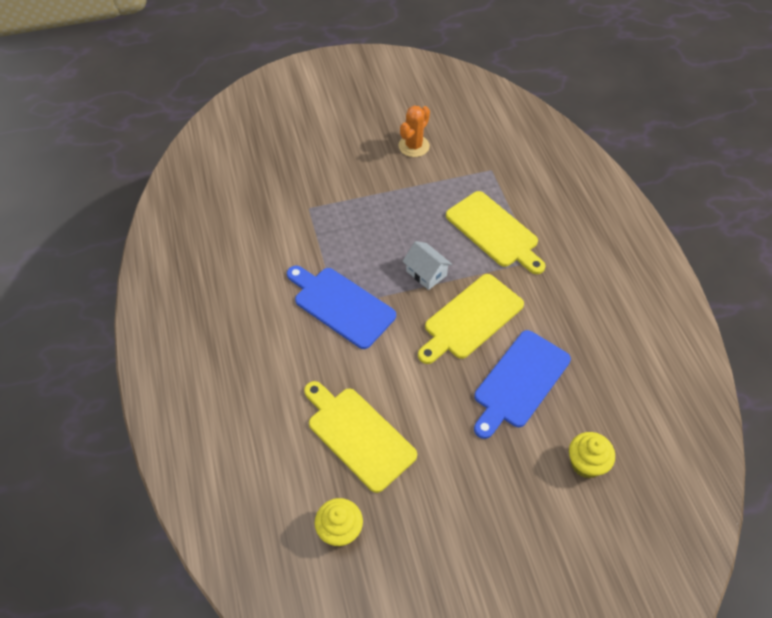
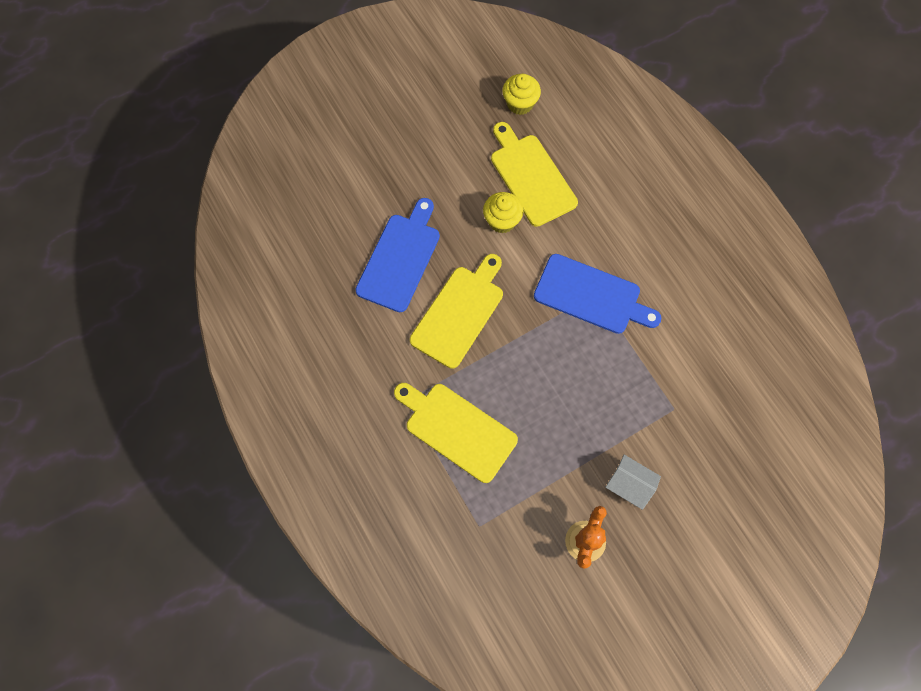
camera: 165 degrees right, 15 degrees up
(358, 435) = (531, 176): yellow cutting board -> yellow cutting board turned 150 degrees counterclockwise
(426, 273) = (517, 355): white house -> white house (629, 485)
(586, 463) = (332, 199): yellow cupcake -> yellow cupcake (502, 221)

